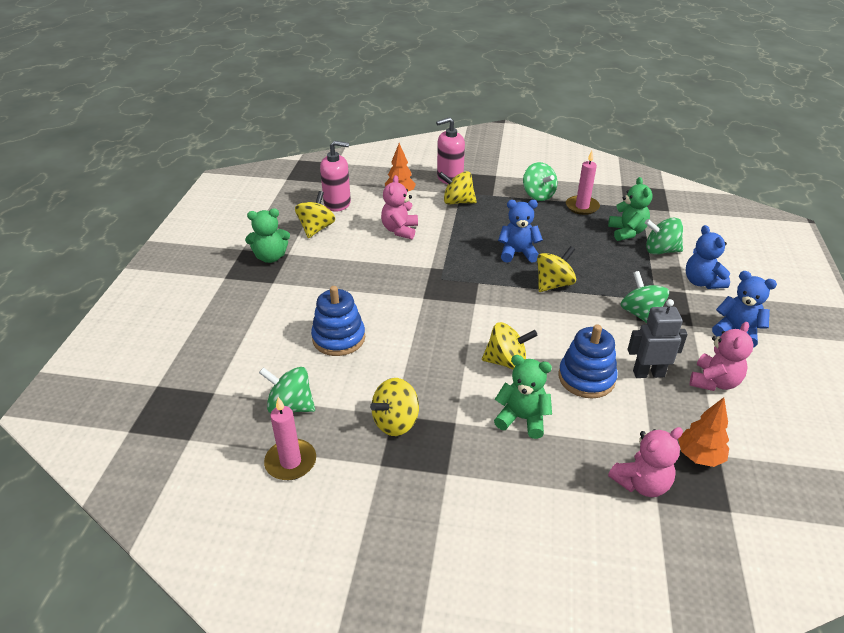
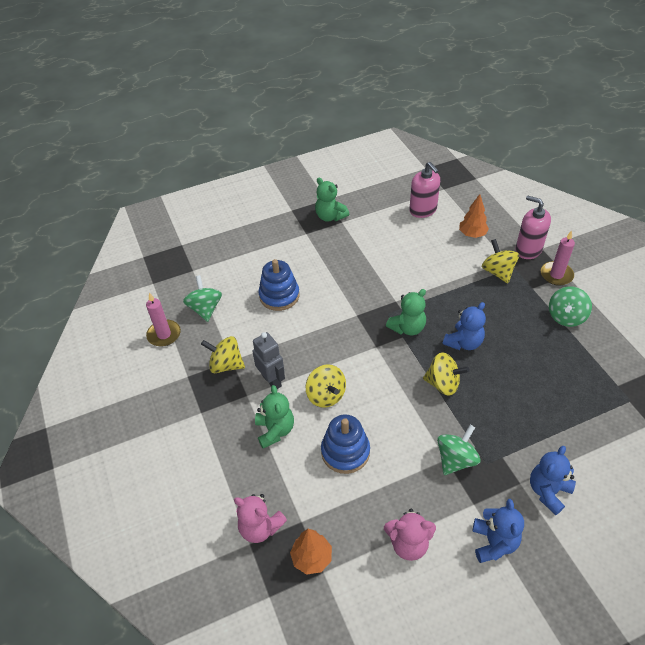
camera: 60 degrees right, 10 degrees up
(316, 229) = (382, 218): yellow spinning top -> none
(400, 230) = (424, 260): pink teddy bear -> none
(517, 253) = (463, 342): blue teddy bear -> blue teddy bear turned 75 degrees clockwise
(582, 207) = (581, 355): pink candle -> pink candle (556, 275)
(627, 232) = (573, 404): green teddy bear -> green teddy bear (407, 328)
(648, 373) = (382, 491): grey robot -> grey robot (272, 380)
(660, 250) = (569, 441): green spinning top -> none

